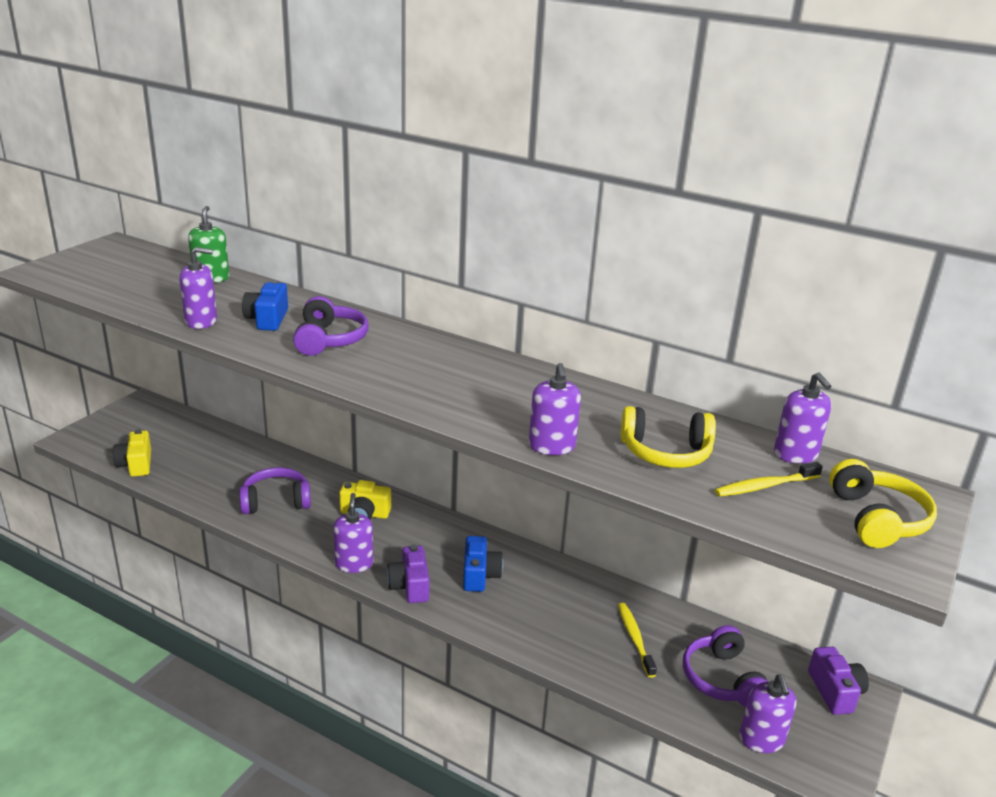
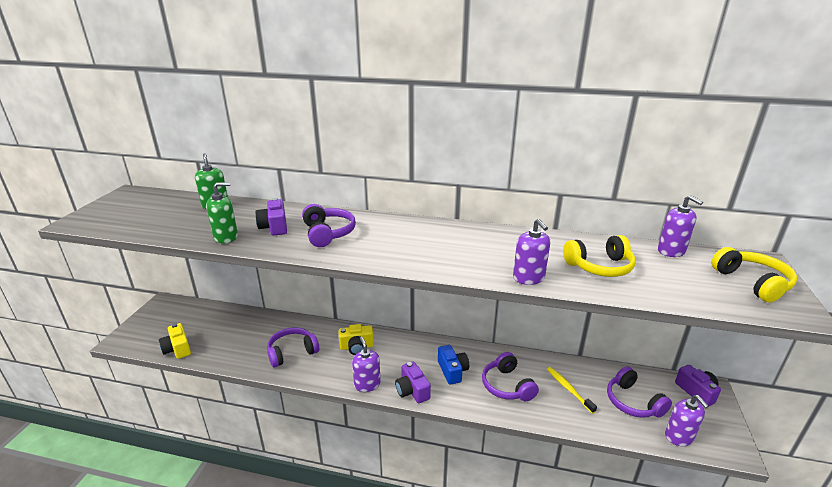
camera: 15 degrees left, 0 degrees up
(201, 321) = (226, 237): purple soap dispenser -> green soap dispenser
(267, 319) = (274, 227): blue camera -> purple camera
(546, 612) = (507, 386): none -> purple headphones
(765, 486) = (674, 276): yellow toothbrush -> none

